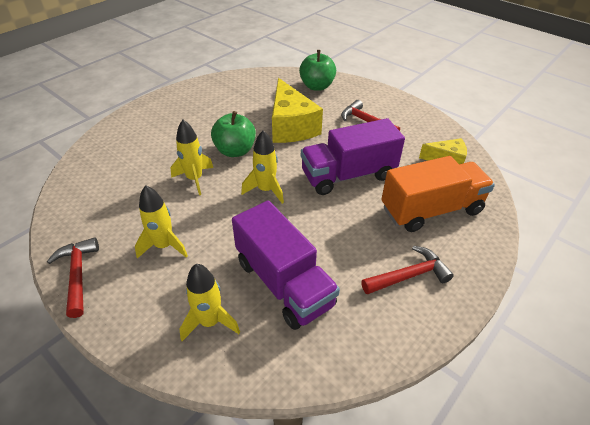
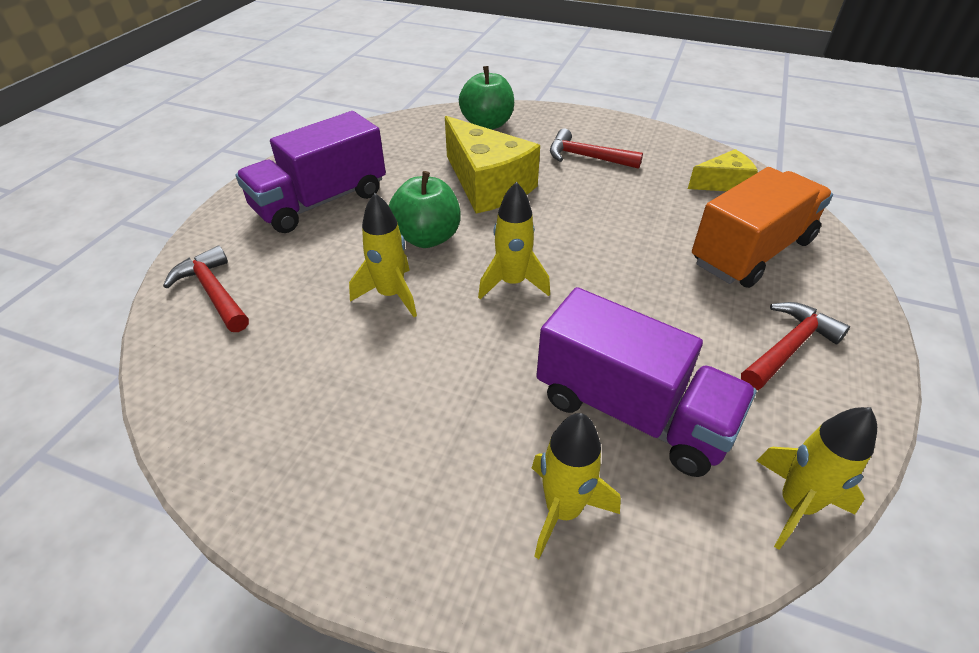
camera: 20 degrees left, 0 degrees up
(78, 274) = (283, 508): red hammer -> red hammer (213, 292)
(164, 246) = (408, 412): yellow rocket -> yellow rocket (795, 505)
(348, 175) = (613, 233): purple truck -> purple truck (320, 202)

